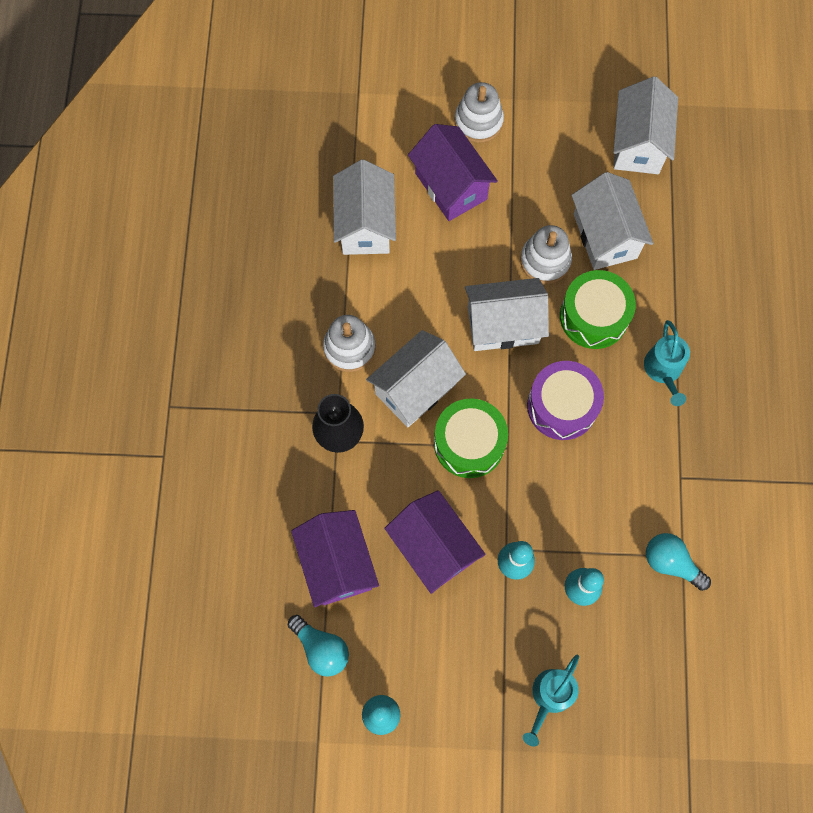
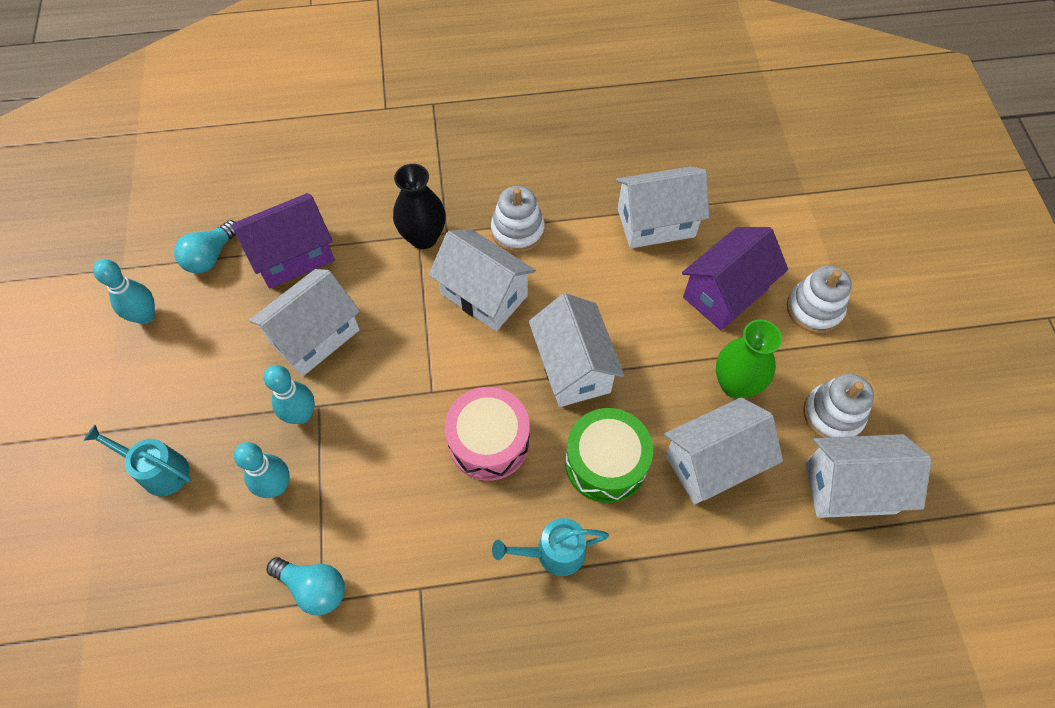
camera: 80 degrees right, 10 degrees down
(433, 548) = (315, 336): purple house -> white house
(469, 443) = (431, 353): green drum -> none
(538, 201) = (735, 384): none -> green vase
(545, 261) = (662, 400): white stacking toy -> white stacking toy (833, 414)
(562, 406) = (489, 441): purple drum -> pink drum
(671, 563) = (313, 588): turquoise light bulb -> turquoise light bulb turned 90 degrees clockwise

